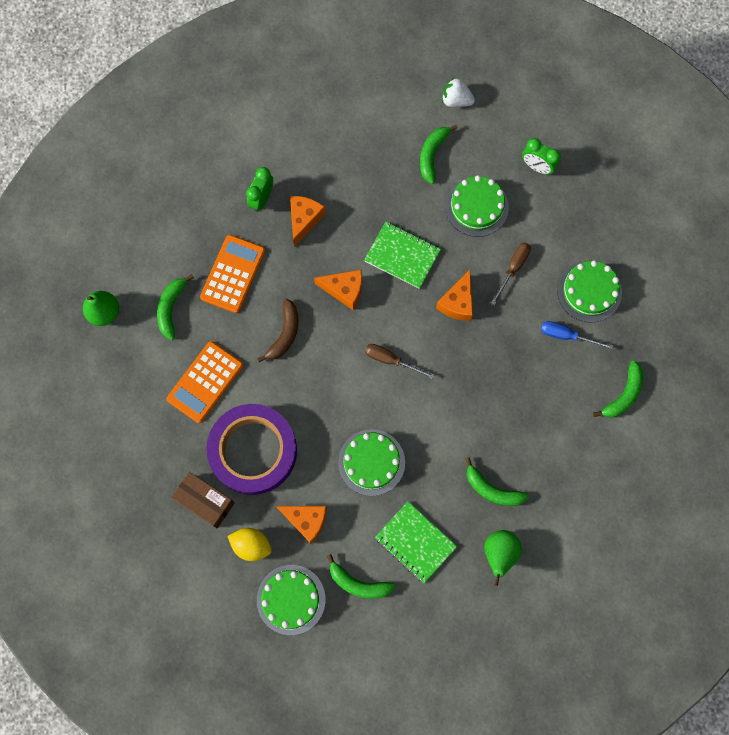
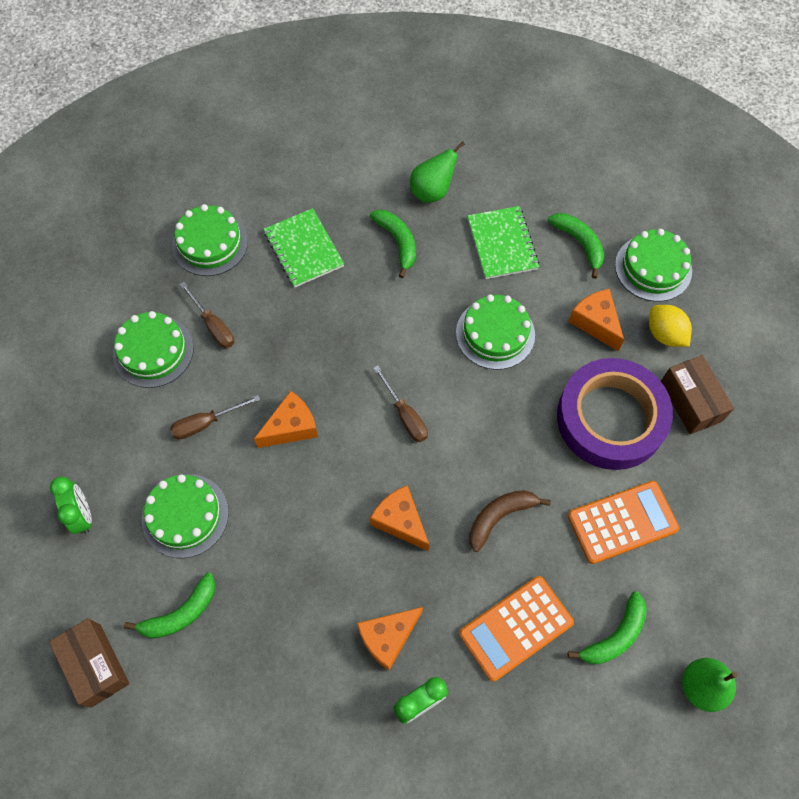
camera: 145 degrees left, 10 degrees down
(402, 256) = (309, 516): green notebook -> green notebook (303, 249)
(456, 100) = (95, 665): white strawberry -> brown box
(566, 335) = (213, 325): blue screwdriver -> brown screwdriver
(623, 394) = (210, 243): green banana -> green cake

